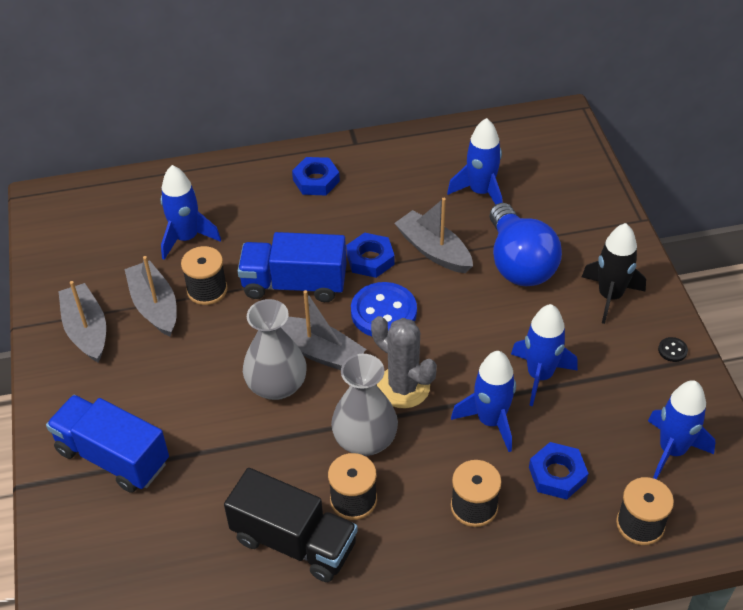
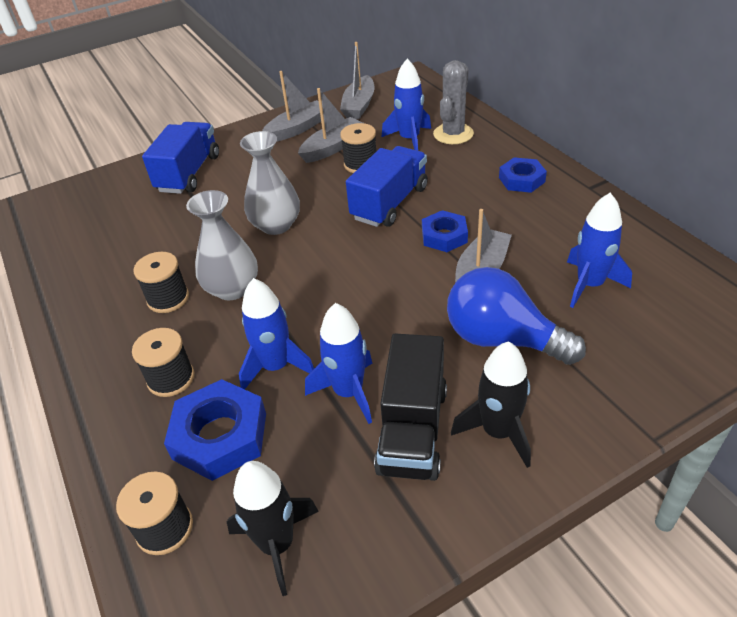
camera: 75 degrees right, 5 degrees down
(294, 284) = (389, 203): blue truck -> blue truck turned 45 degrees clockwise
(294, 542) = (123, 277): black truck -> black truck (412, 429)
(319, 352) = (320, 237): grey boat -> grey boat (359, 105)
(383, 312) = (383, 261): blue button -> none
(403, 387) = (298, 296): grey cactus -> grey cactus (453, 134)
(519, 263) = (502, 339): blue light bulb -> blue light bulb turned 60 degrees clockwise
(557, 474) = (220, 436): blue nut -> blue nut, size x1.56
(672, 350) = (439, 517): black button -> none
(672, 450) = (277, 544): blue rocket -> black rocket

